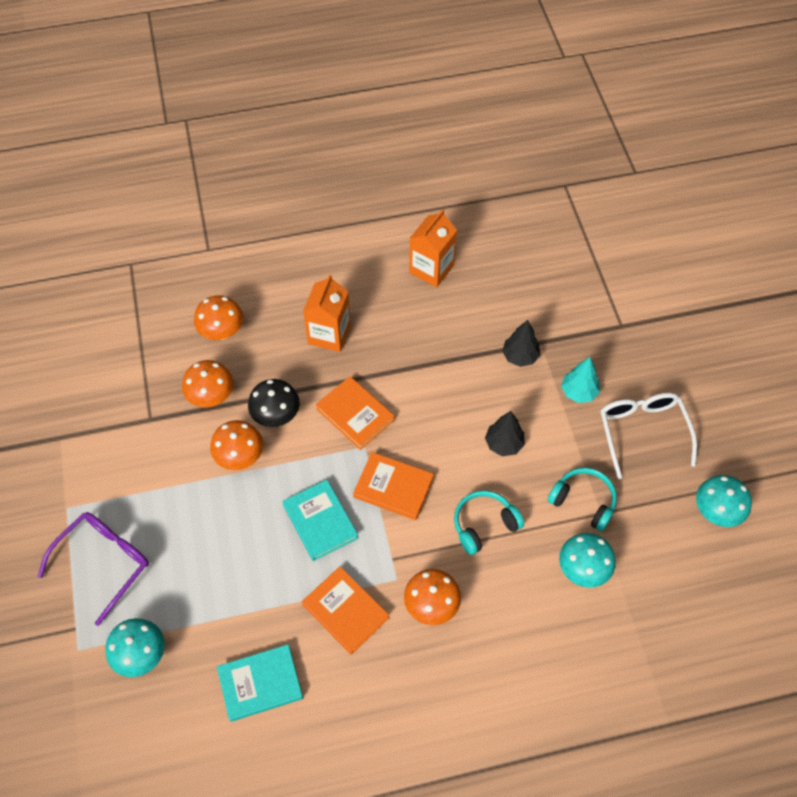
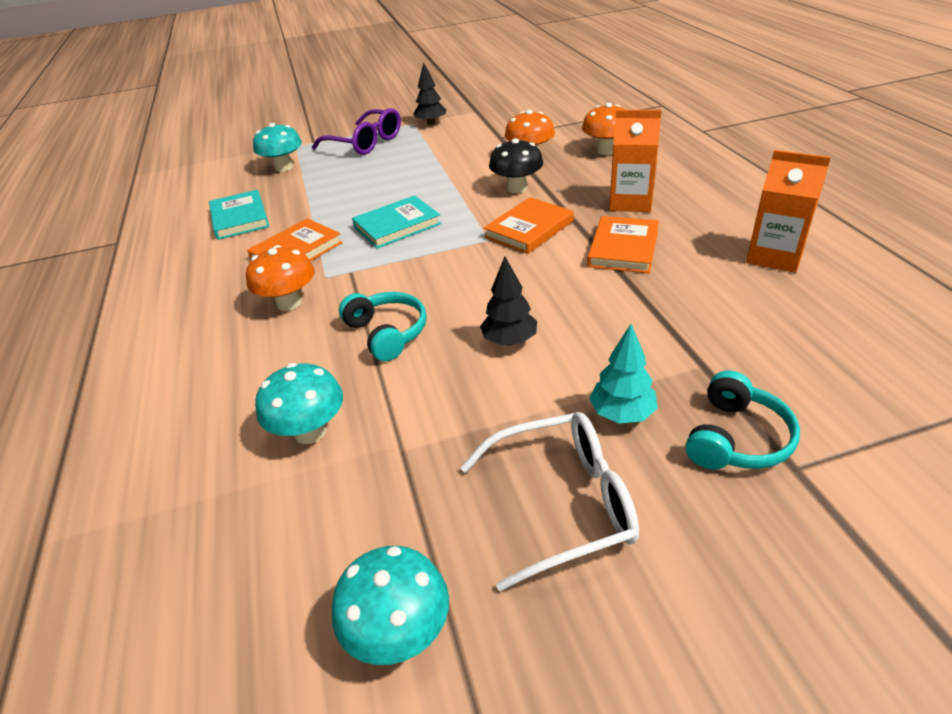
camera: 90 degrees right, 20 degrees down
(240, 457) = (467, 178): orange mushroom -> none
(393, 488) = (437, 263): orange book -> orange book (623, 248)
(520, 356) = (665, 345): black tree -> black tree (431, 123)
(583, 502) = (420, 428): turquoise headphones -> turquoise headphones (736, 438)

